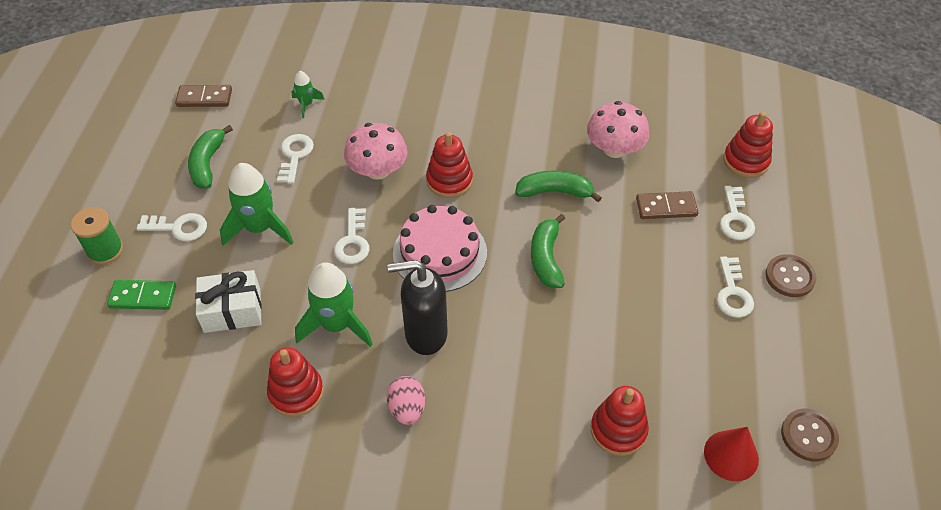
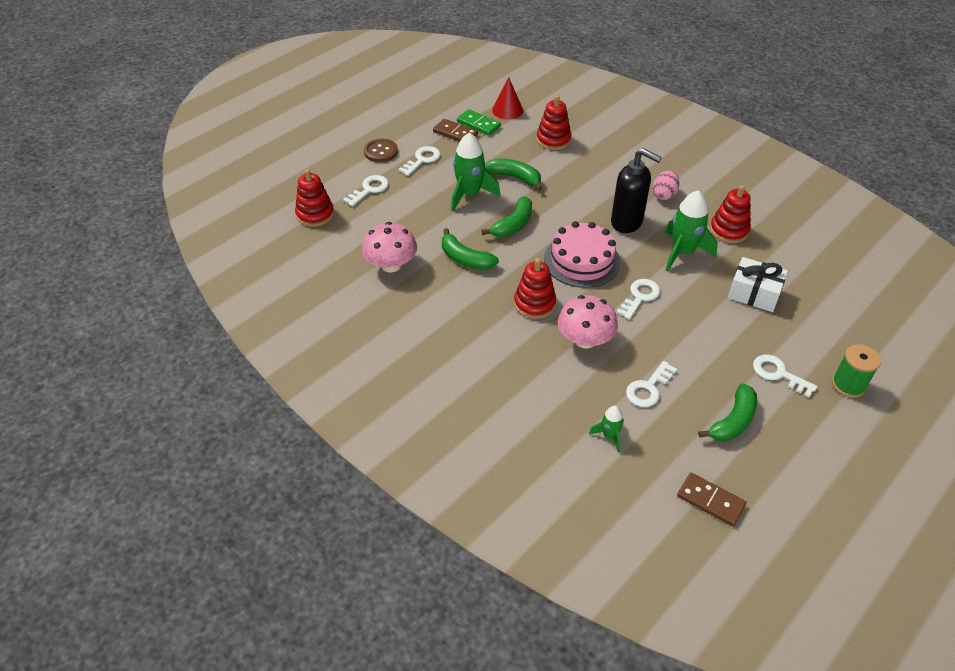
camera: 145 degrees left, 5 degrees down
(143, 296) = (822, 334): green domino -> green domino (478, 124)
(259, 228) = (708, 341): green rocket -> green rocket (469, 194)
(605, 329) = (515, 177): none -> green banana
(666, 207) = (403, 215): brown domino -> brown domino (455, 133)
(808, 436) = (461, 100): brown button -> none

